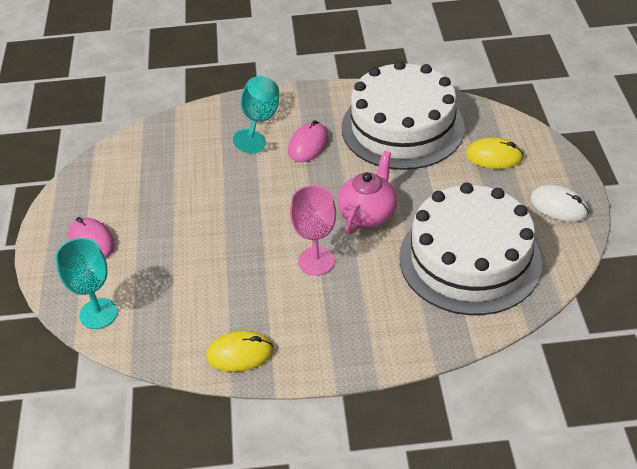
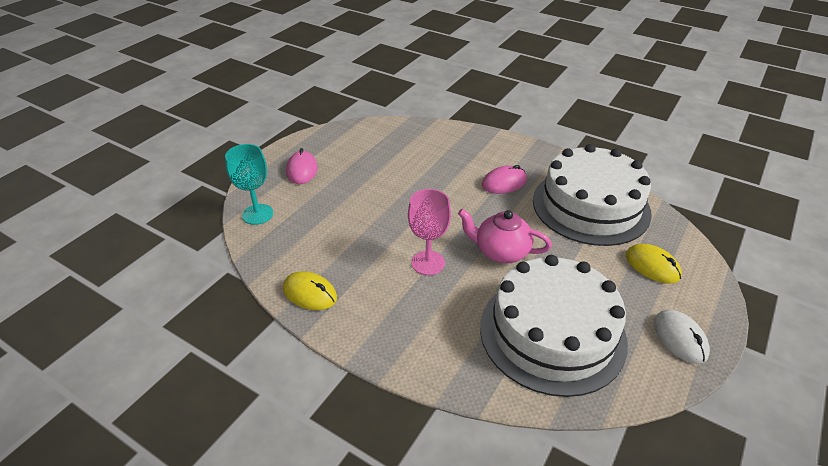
camera: 35 degrees right, 5 degrees down
(259, 121) = (484, 151): turquoise goblet -> none
(368, 214) = (501, 252): pink teapot -> pink teapot turned 135 degrees counterclockwise

